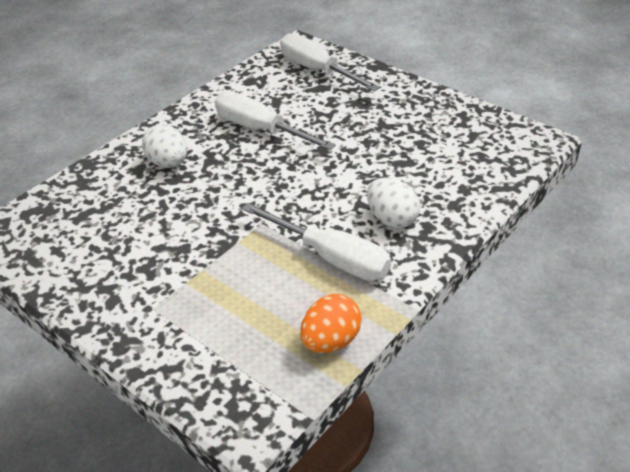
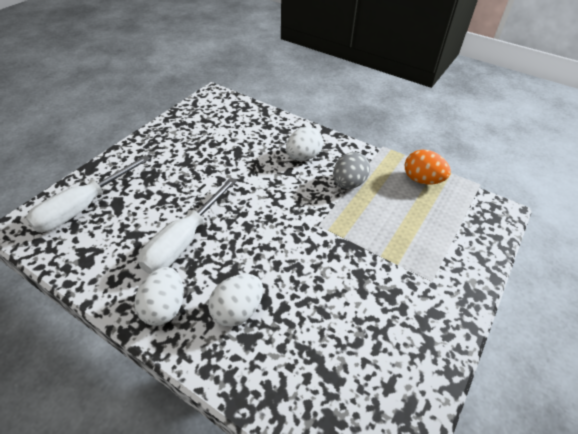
camera: 100 degrees left, 5 degrees up
(186, 124) = (164, 307): none -> white egg
(331, 257) = (348, 183): white screwdriver -> grey egg

